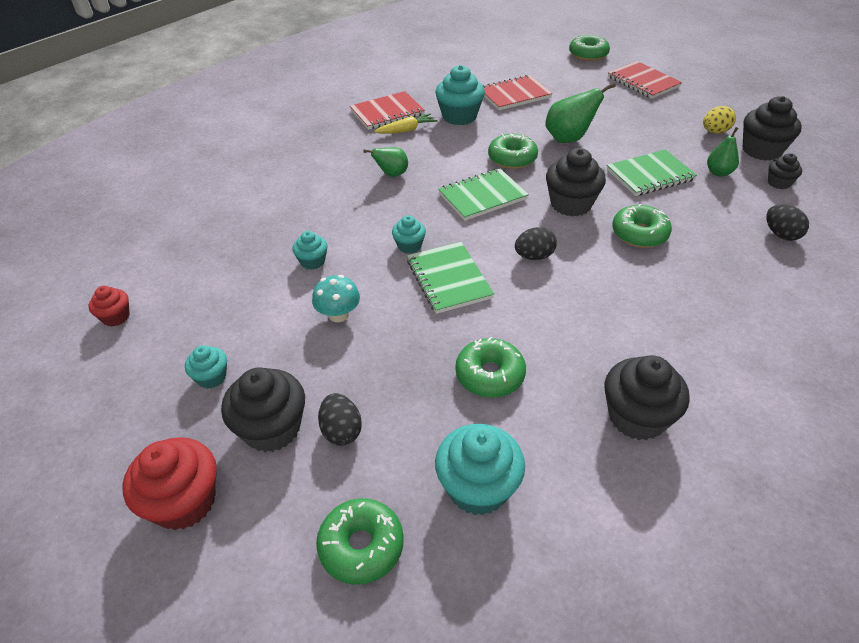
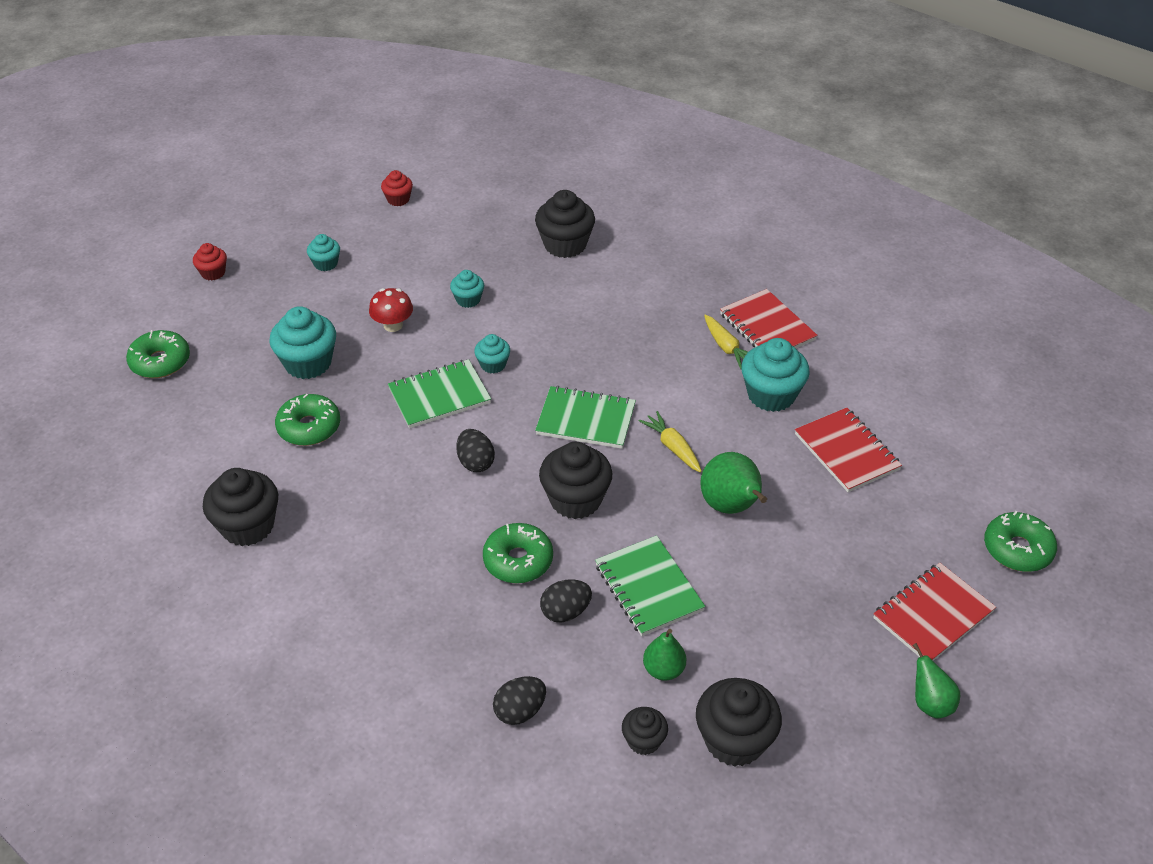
camera: 85 degrees right, 0 degrees up
(184, 501) = (213, 273): red cupcake -> red cupcake, size x0.55
(272, 428) = (269, 304): black cupcake -> black cupcake (565, 245)
(338, 314) = (393, 325): turquoise mushroom -> red mushroom
(341, 431) = (261, 341): black egg -> black egg (565, 612)
(391, 174) = (624, 342): green pear -> green pear (930, 703)
(478, 487) = (195, 421): turquoise cupcake -> turquoise cupcake (308, 363)
(482, 196) = (586, 420): green notebook -> green notebook turned 45 degrees counterclockwise
(512, 158) = (672, 447): green donut -> yellow carrot
(715, 132) = (781, 687): yellow egg -> none

